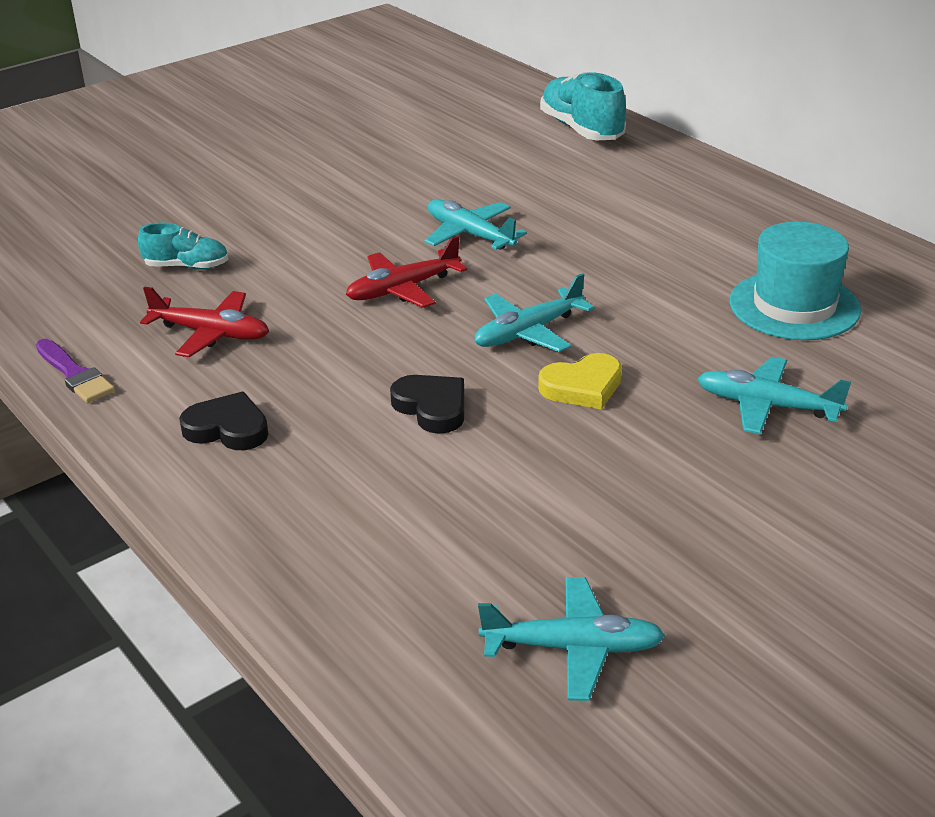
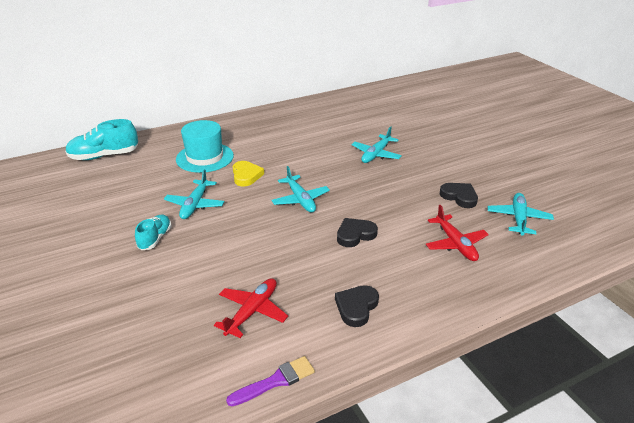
camera: 80 degrees left, 0 degrees up
(187, 266) = (158, 321): turquoise shoe -> turquoise shoe (155, 238)
(403, 289) = (240, 232): red plane -> red plane (455, 244)
(470, 235) = (195, 204): turquoise plane -> turquoise plane turned 45 degrees counterclockwise
(582, 387) = (350, 192): yellow heart -> yellow heart (246, 176)
(632, 545) = (459, 197): none -> black heart
(794, 306) = (308, 136): turquoise hat -> turquoise hat (205, 157)

